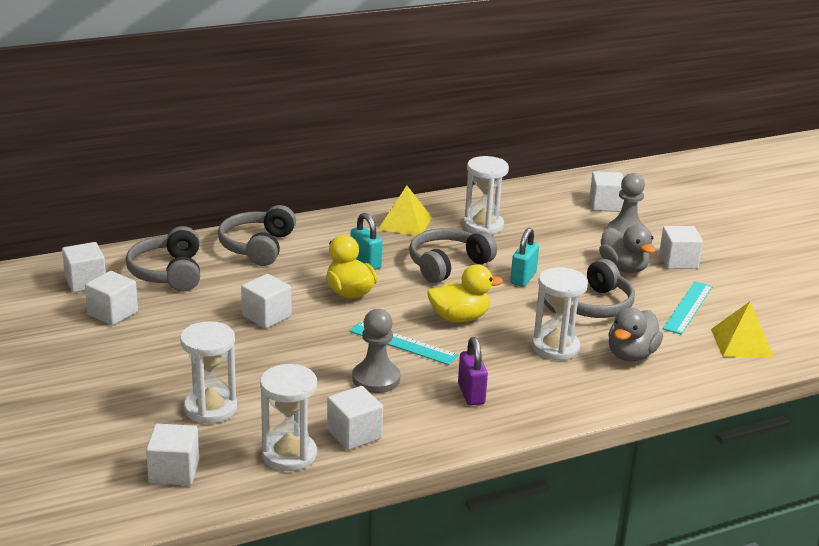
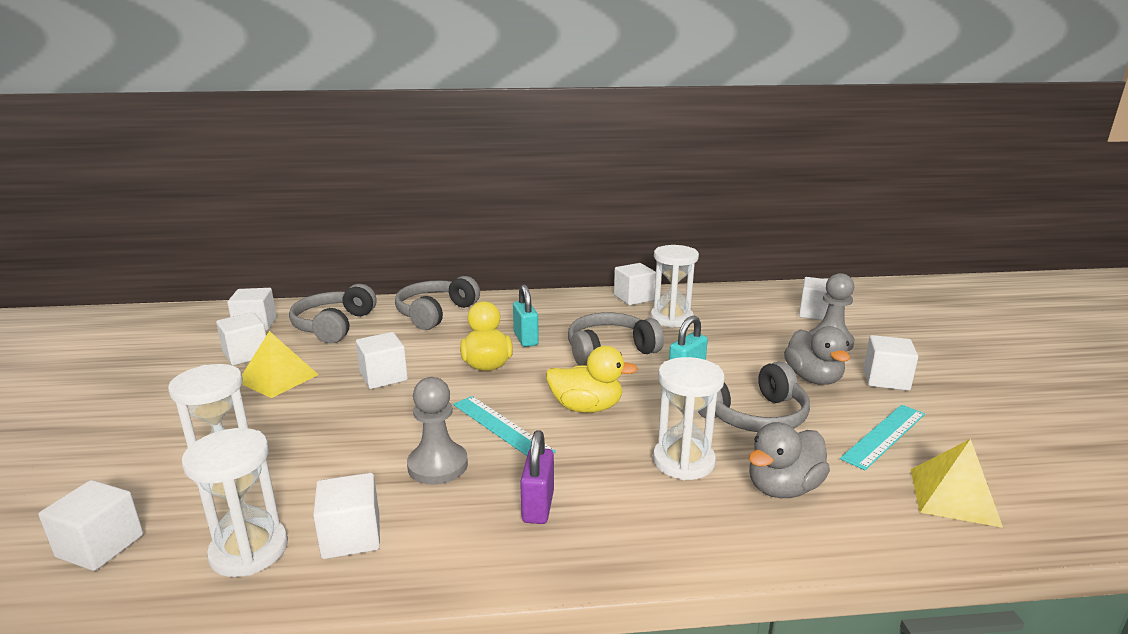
camera: 20 degrees right, 5 degrees down
(405, 223) = (592, 308): yellow pyramid -> yellow pyramid (278, 378)
(437, 207) = (634, 298): none -> white cube

